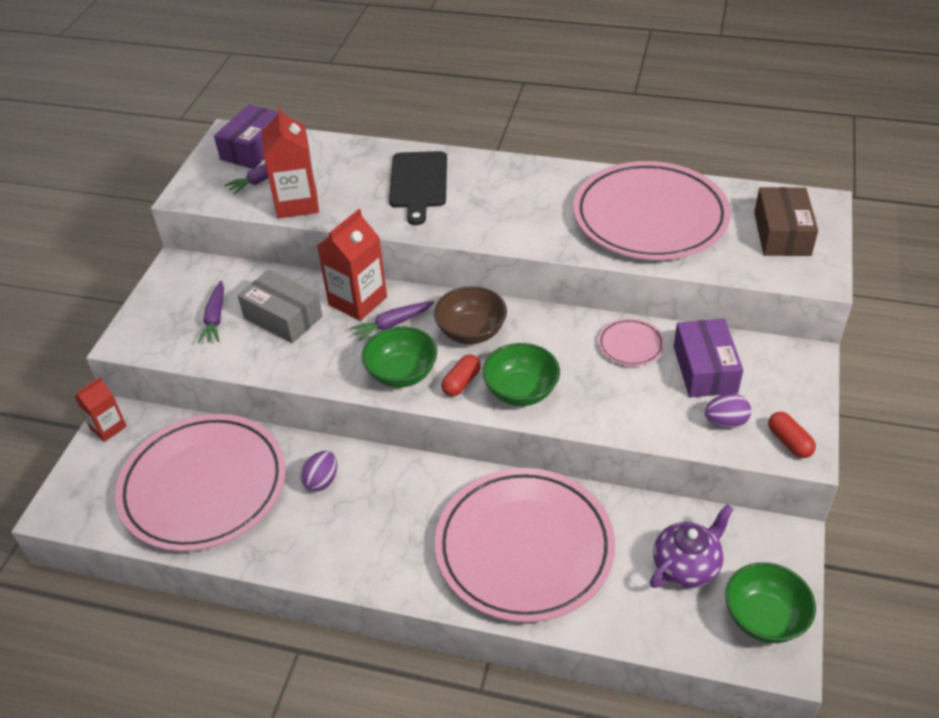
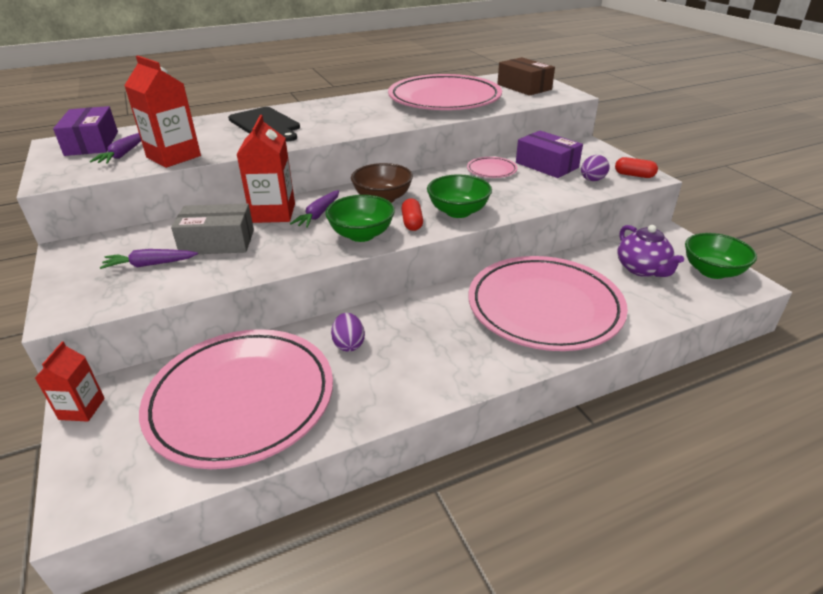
camera: 40 degrees left, 10 degrees down
(215, 318) = (150, 264): purple carrot -> purple carrot turned 120 degrees clockwise
(686, 566) = (642, 269): purple teapot -> purple teapot turned 150 degrees clockwise

